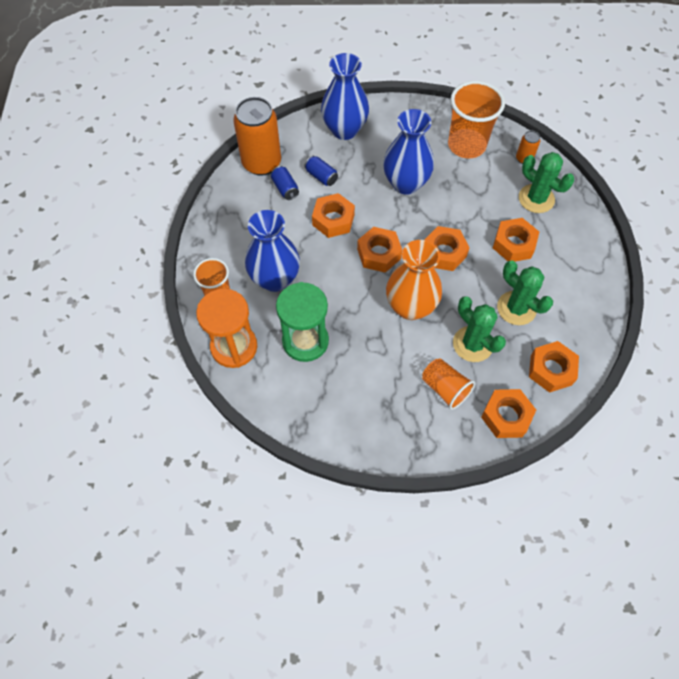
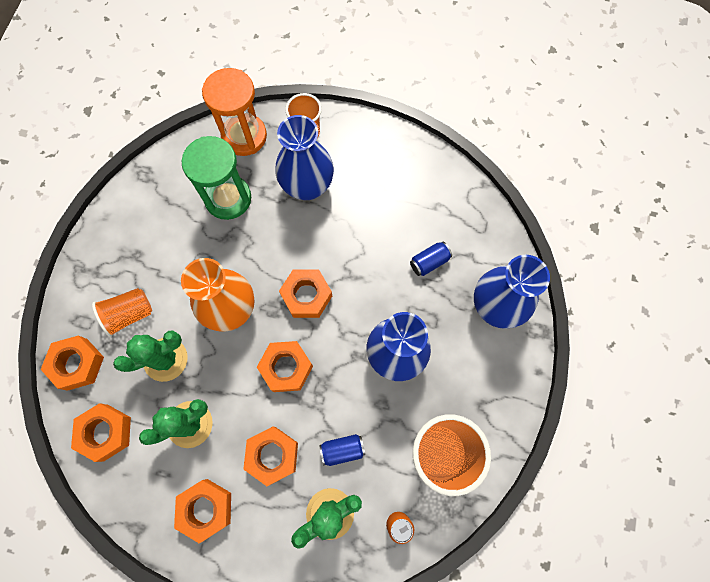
camera: 105 degrees right, 10 degrees up
(261, 163) = (464, 203): orange can -> none
(285, 188) = (421, 220): blue can -> blue can (342, 450)
(333, 220) = (365, 260): orange nut -> orange nut (206, 508)

